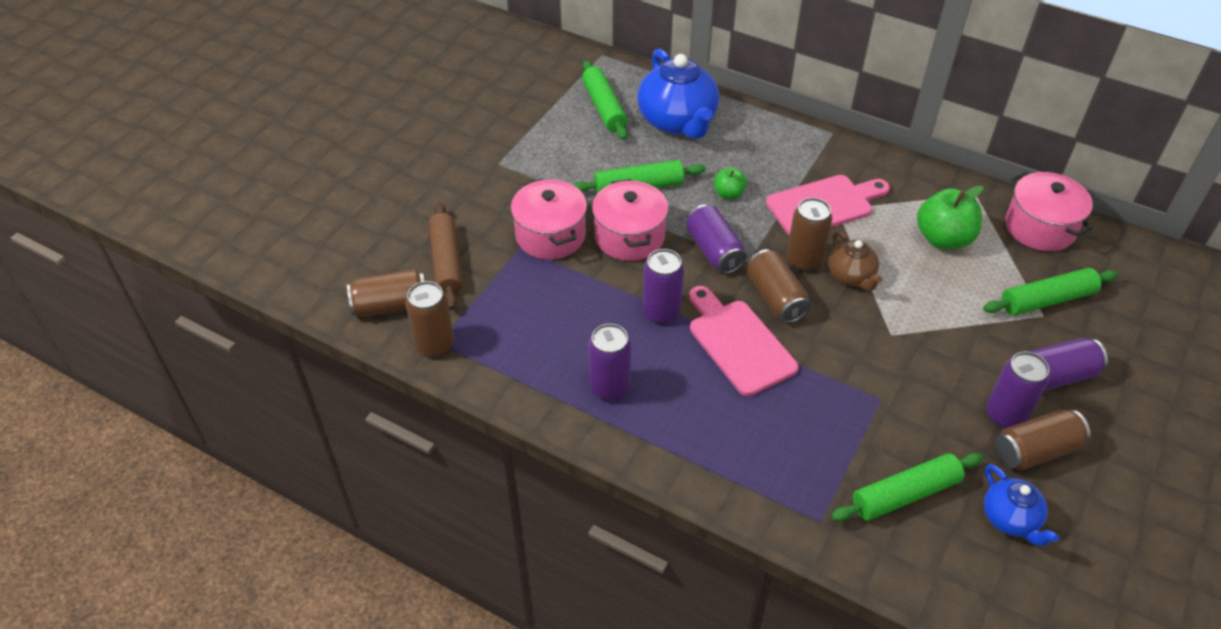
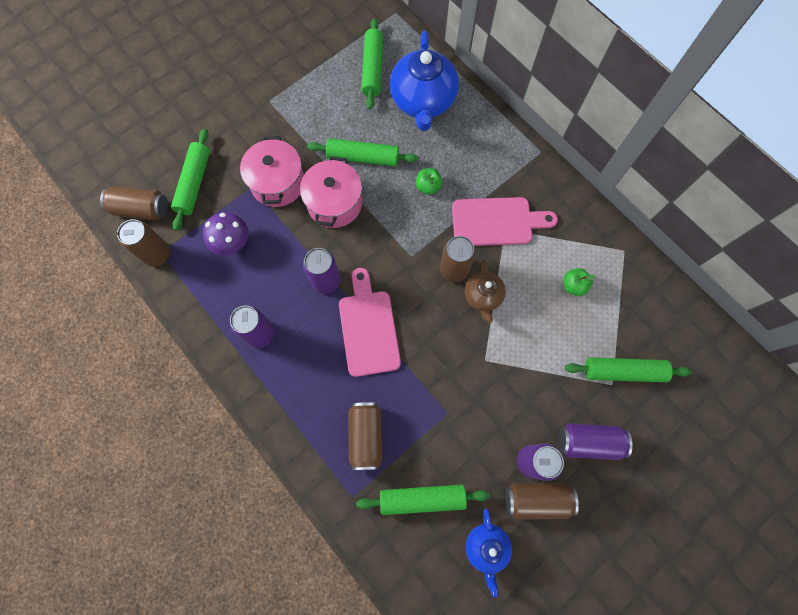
camera: 20 degrees right, 25 degrees up
(446, 262) = (194, 183): brown rolling pin -> green rolling pin
(526, 307) = (232, 243): none -> purple mushroom
(714, 251) = (391, 237): purple can -> none
(775, 298) = (415, 297): brown can -> brown can (366, 436)
(943, 239) = (573, 286): green apple -> green apple, size x0.55
(1040, 228) = (658, 301): pink pot -> none

